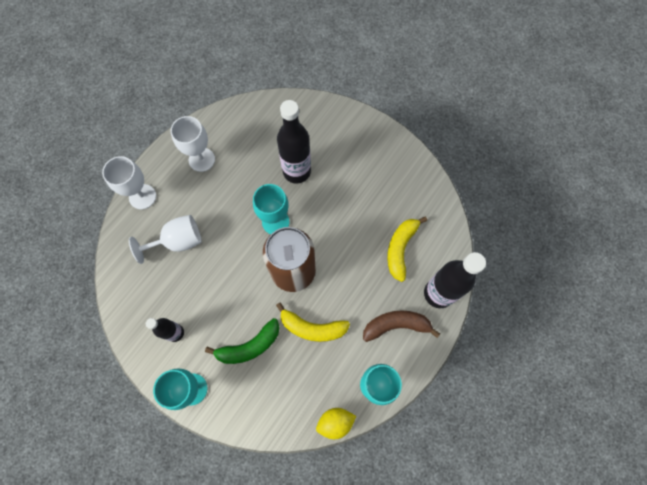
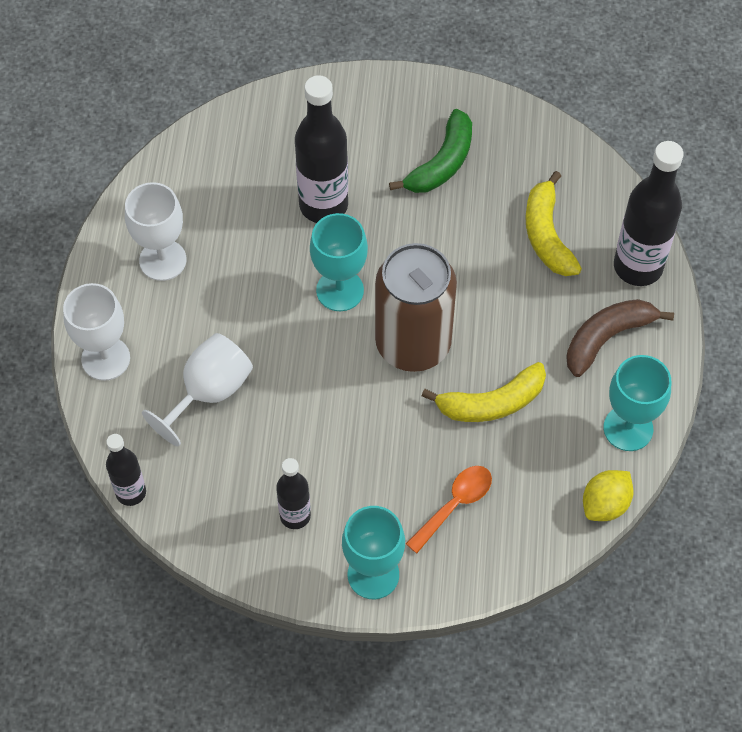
camera: 30 degrees left, 10 degrees down
(108, 274) = (131, 492): none -> black bottle
(249, 346) = (418, 474): green banana -> green banana (442, 163)
(257, 374) = (454, 505): none -> orange spoon

